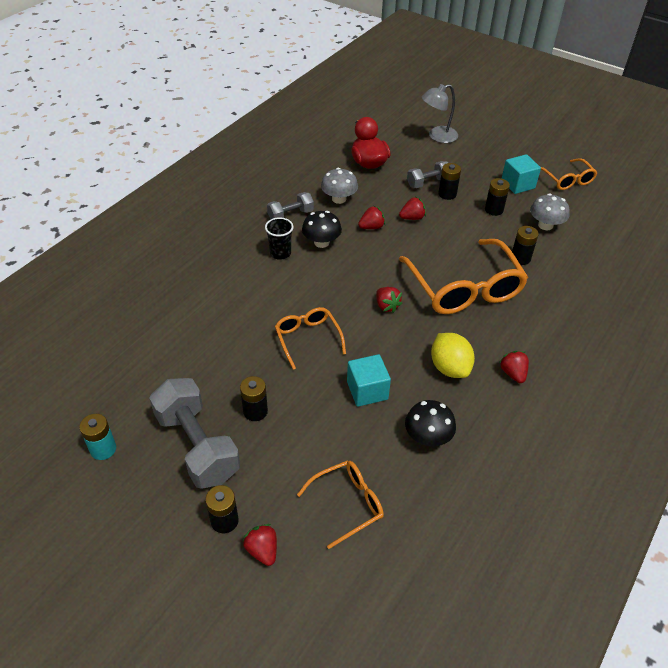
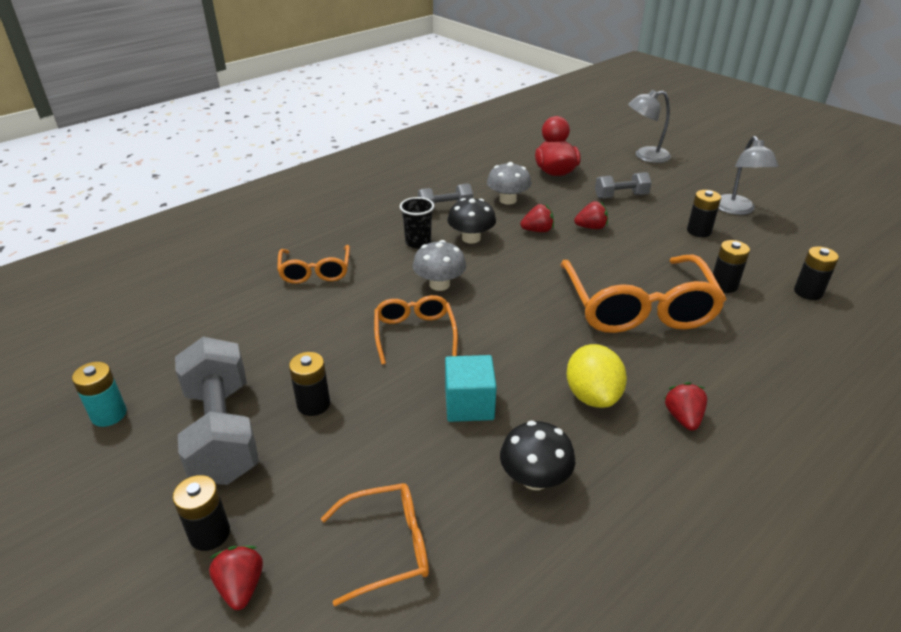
camera: 15 degrees right, 10 degrees down
(386, 306) = (529, 313): red strawberry -> none
(447, 194) = (642, 209): black battery -> black battery (808, 292)
(518, 184) = (736, 210): turquoise cube -> grey lamp
(545, 225) = (765, 255): grey mushroom -> grey mushroom (439, 284)
(567, 180) = (804, 212): orange glasses -> orange glasses (315, 272)

